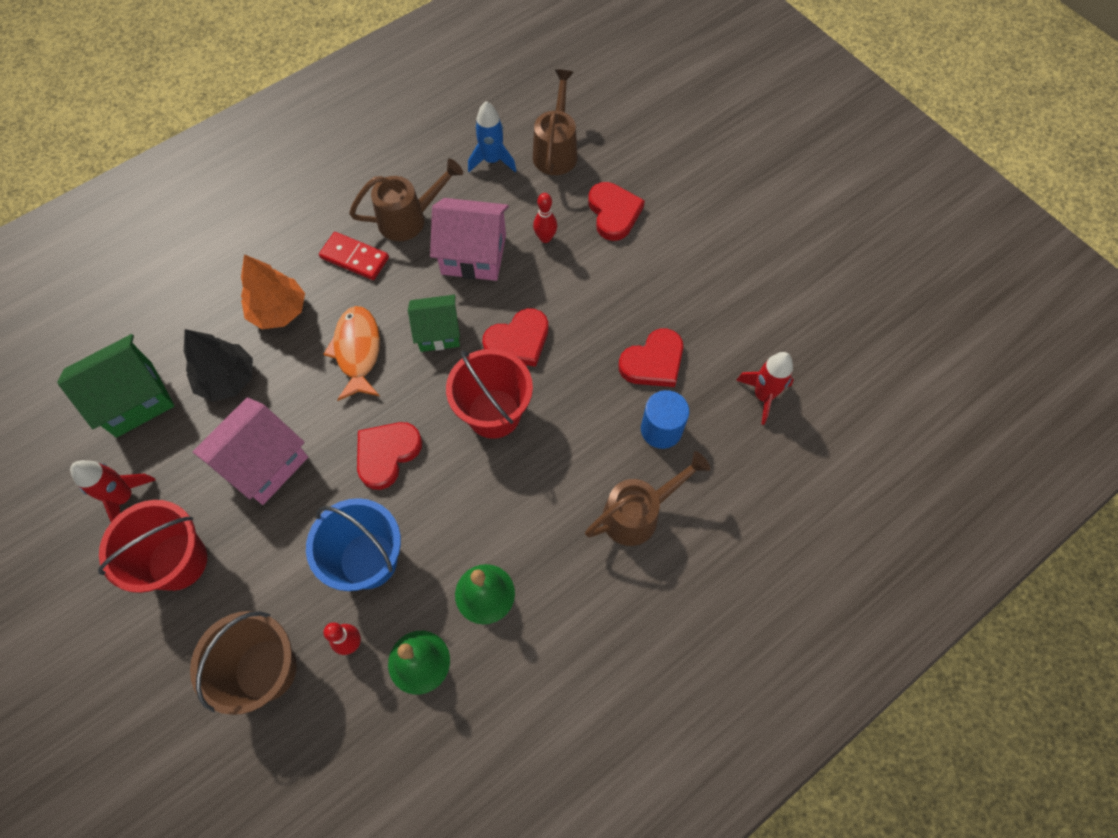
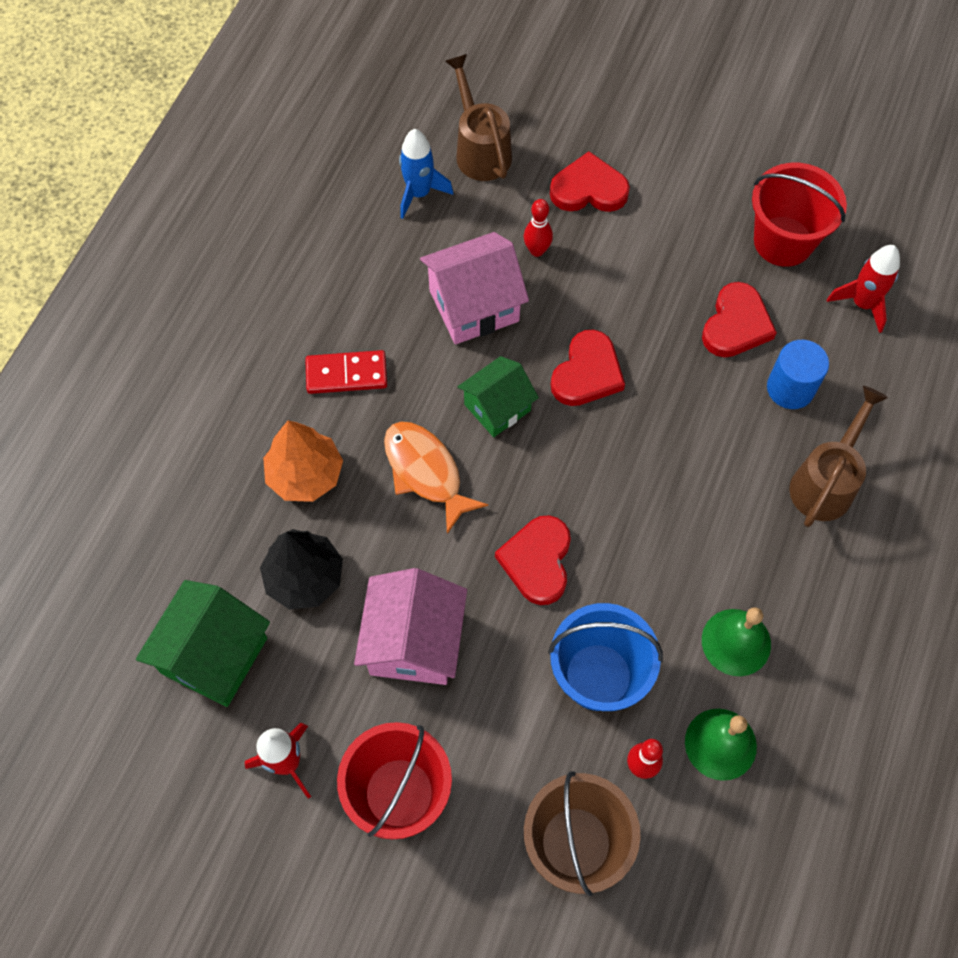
camera: 30 degrees left, 0 degrees up
(409, 219) = (375, 302): brown watering can -> none
(494, 413) = (616, 460): red bucket -> red bucket (783, 241)
(613, 213) = (588, 189): red heart -> red heart turned 45 degrees counterclockwise

